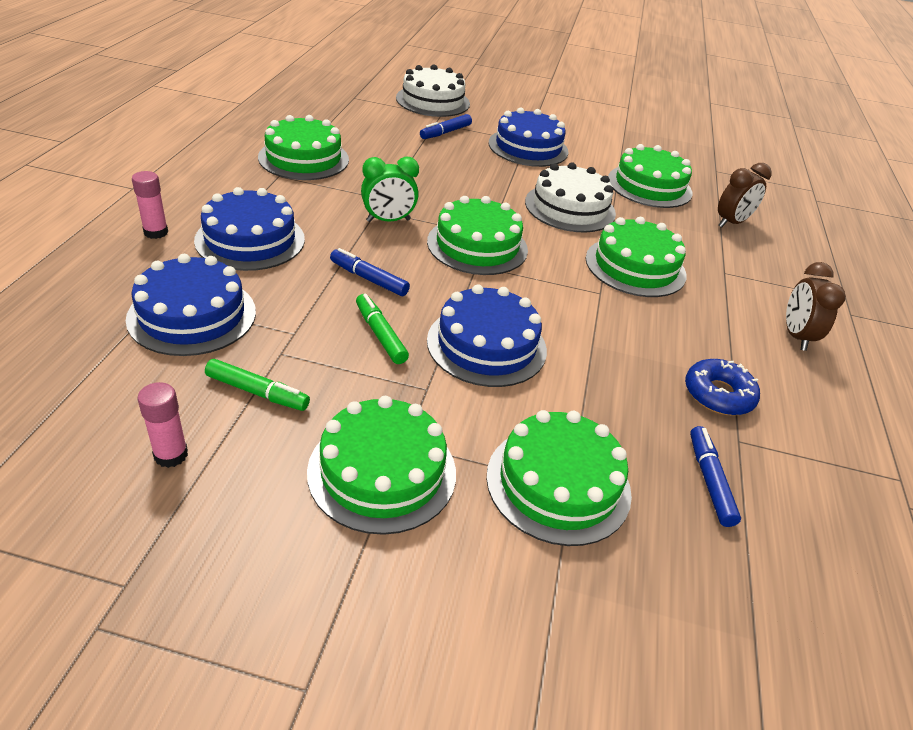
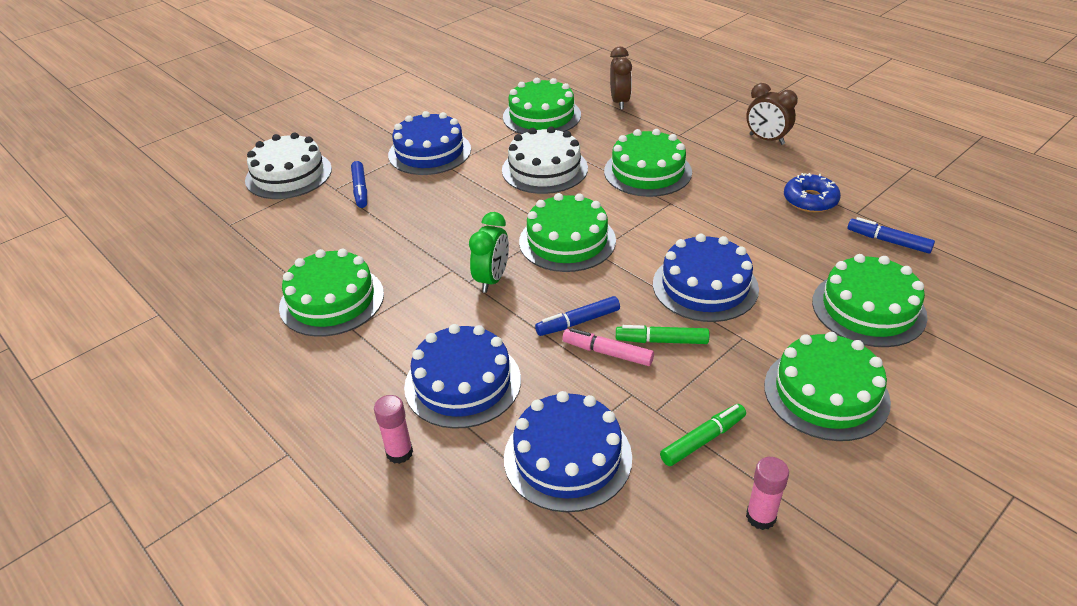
camera: 50 degrees left, 0 degrees up
(340, 305) = (607, 352): none -> pink marker

